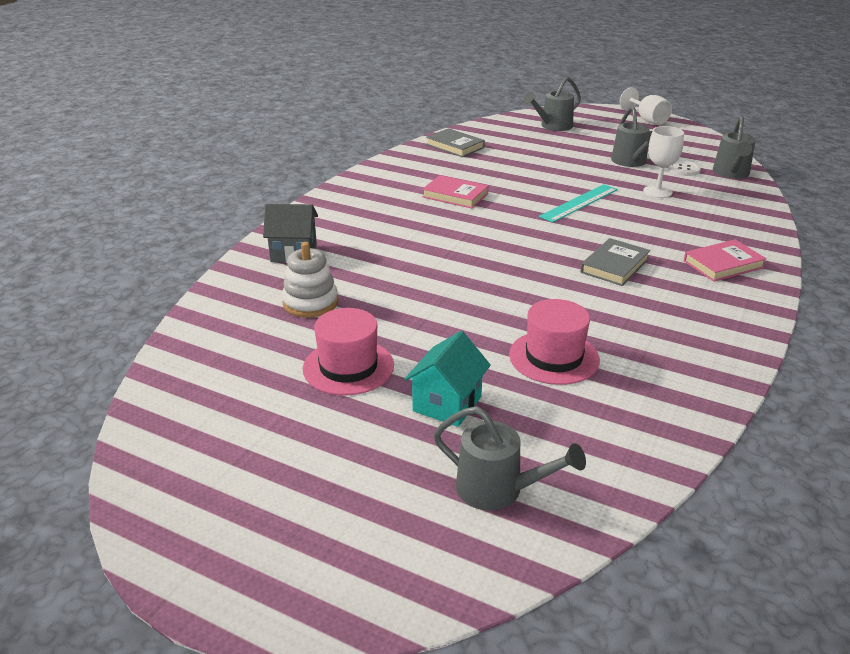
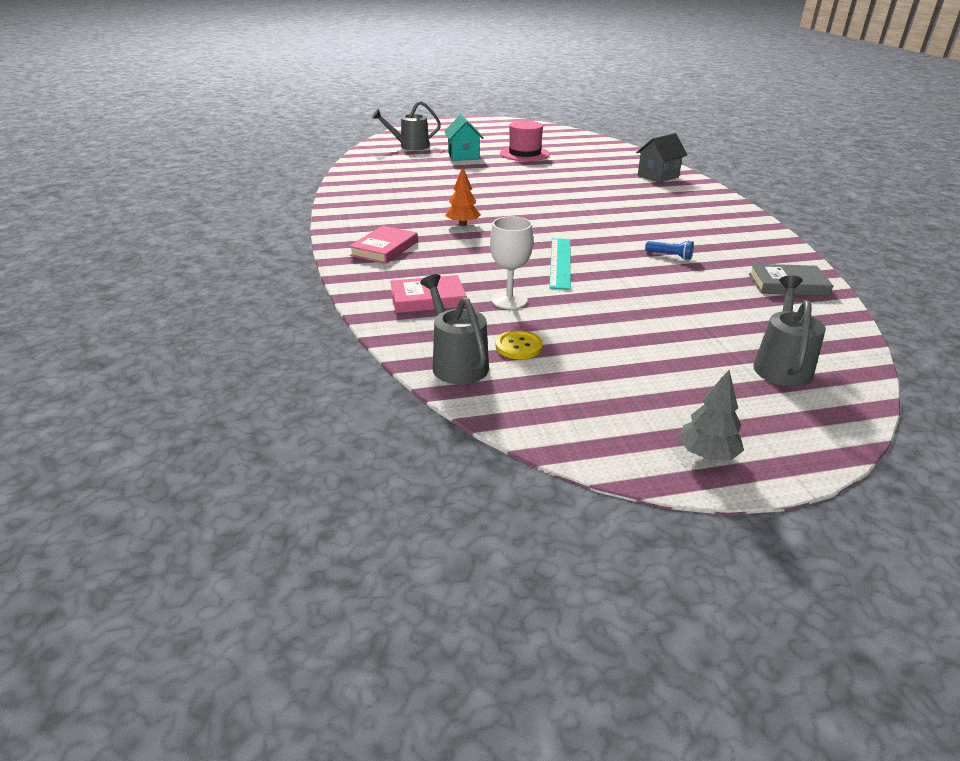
camera: 140 degrees right, 0 degrees up
(310, 303) = (593, 164): white stacking toy -> none
(455, 195) = (662, 235): pink book -> pink book (428, 298)
(487, 181) = (670, 256): none -> blue flashlight
(554, 357) = (439, 178): pink hat -> none
(615, 266) = (463, 224): grey book -> orange tree
(631, 162) = (590, 334): grey watering can -> none
(647, 119) = (707, 454): white goblet -> grey tree
(683, 169) = (519, 346): white button -> yellow button

